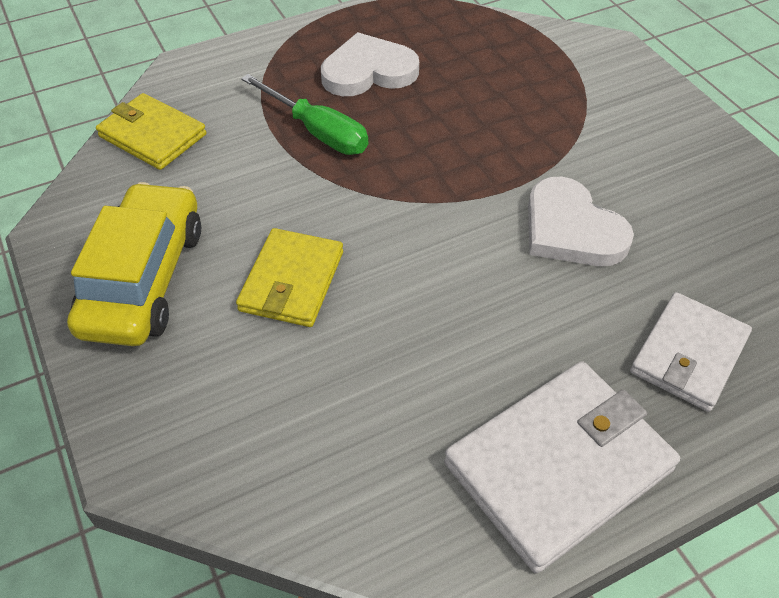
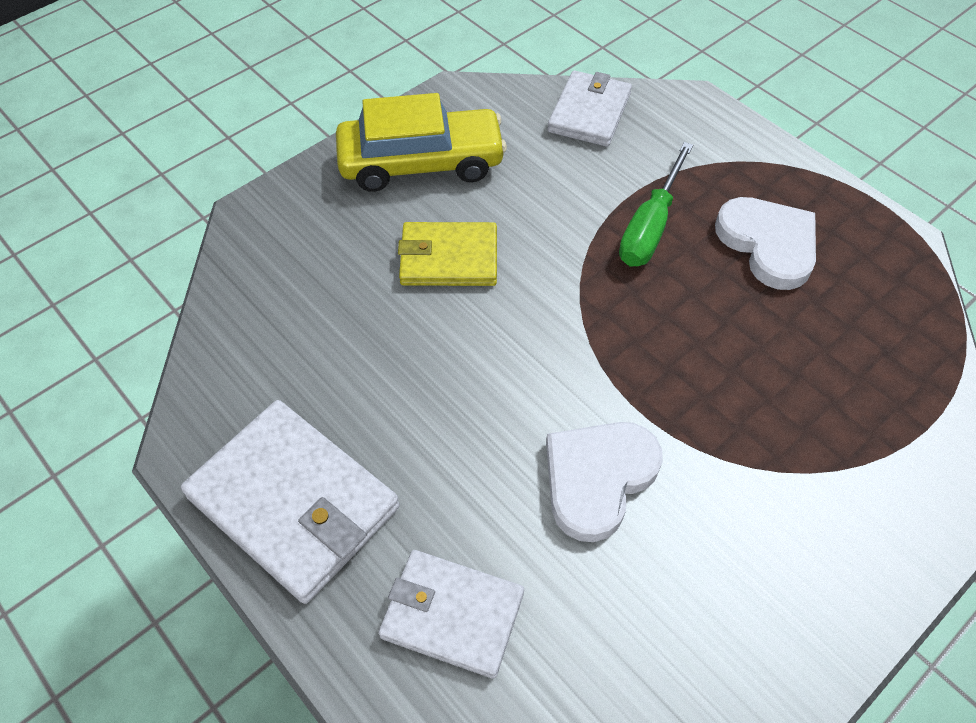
camera: 75 degrees right, 5 degrees up
(152, 135) = (589, 112): yellow wallet -> white wallet

